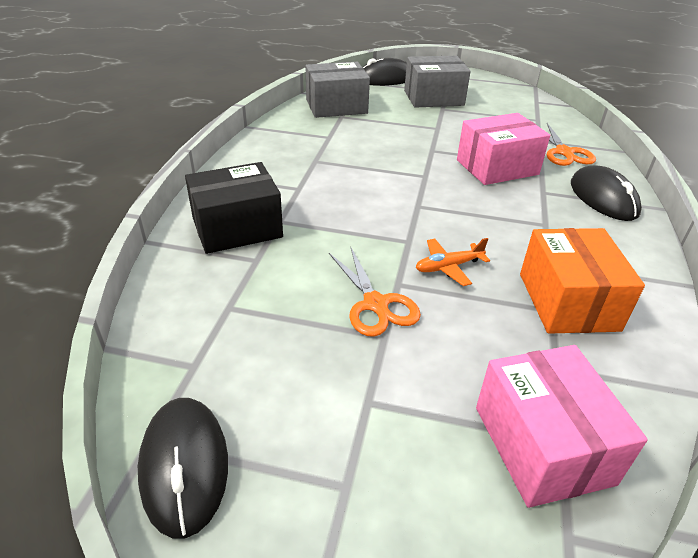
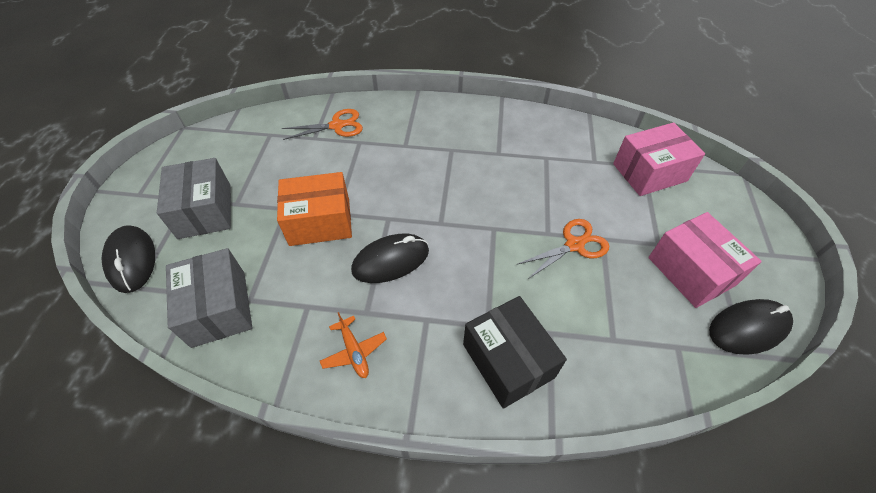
camera: 95 degrees left, 15 degrees up
(448, 267) = (519, 205): orange plane -> orange plane (354, 351)
(497, 167) = (367, 169): pink box -> pink box (691, 271)
(568, 301) = (536, 149): orange box -> orange box (320, 222)
(603, 198) = (409, 116): black mouse -> black mouse (390, 261)

